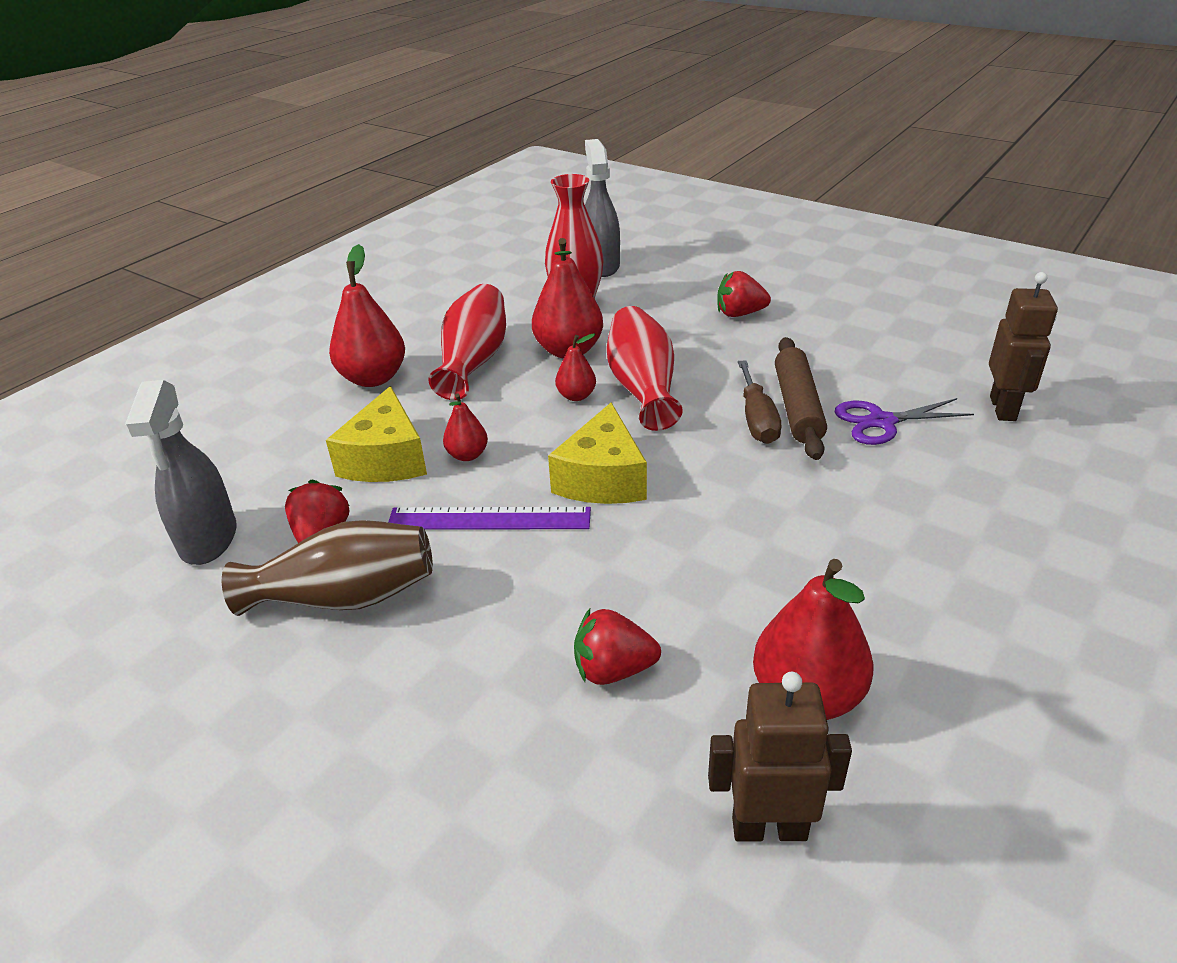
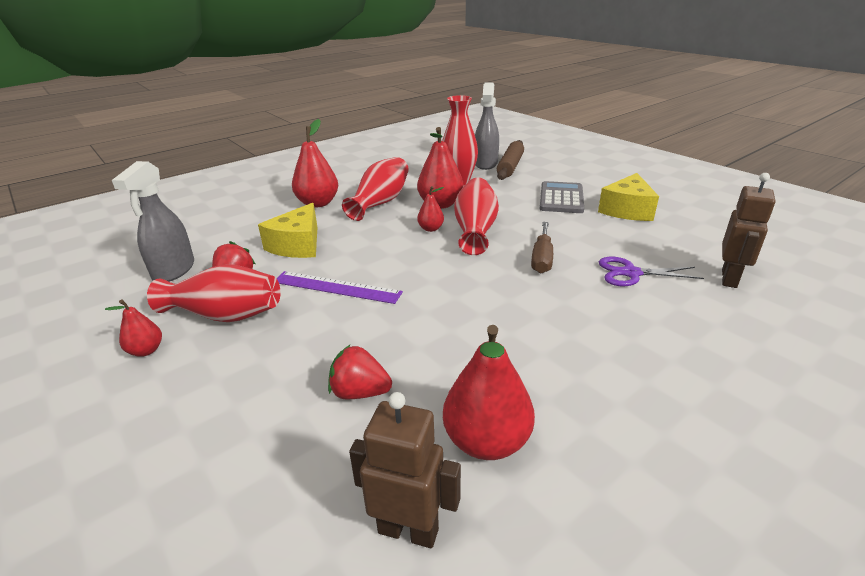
camera: 15 degrees right, 5 degrees down
(345, 597) = (225, 315): brown vase -> red vase
(467, 455) = (345, 250): red pear -> red pear (146, 350)
(602, 478) = (420, 276): yellow cheese -> yellow cheese (627, 210)
(739, 314) = (561, 198): red strawberry -> grey calculator
(797, 407) = (574, 255): brown rolling pin -> brown rolling pin (510, 166)

